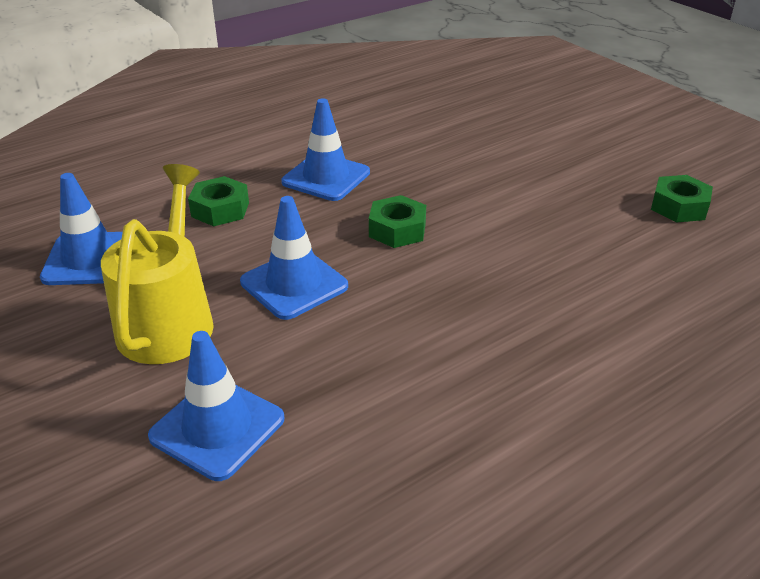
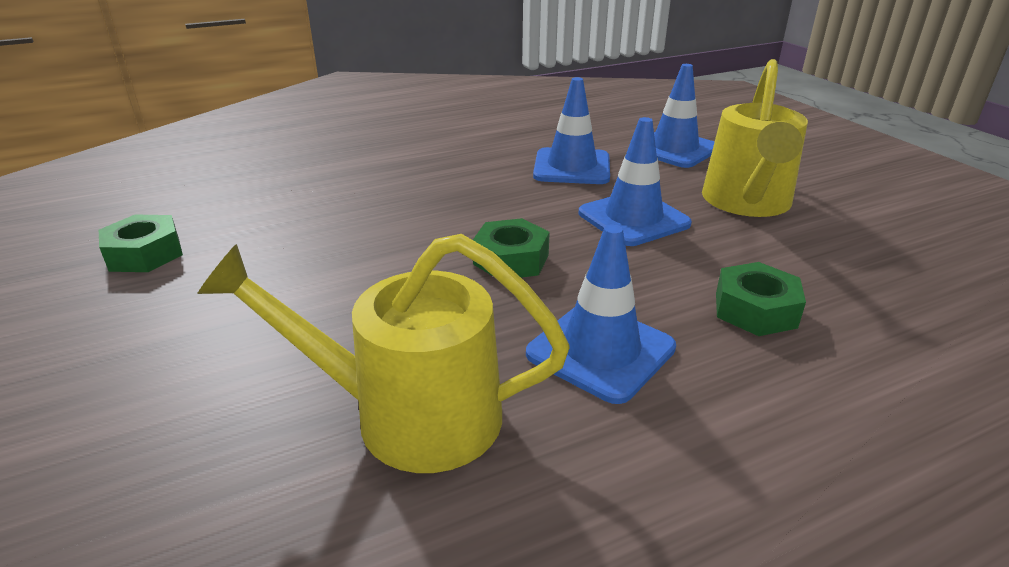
camera: 170 degrees left, 5 degrees down
(90, 259) = (883, 261): blue traffic cone -> blue traffic cone (572, 167)
(421, 143) = (407, 415): none -> yellow watering can

